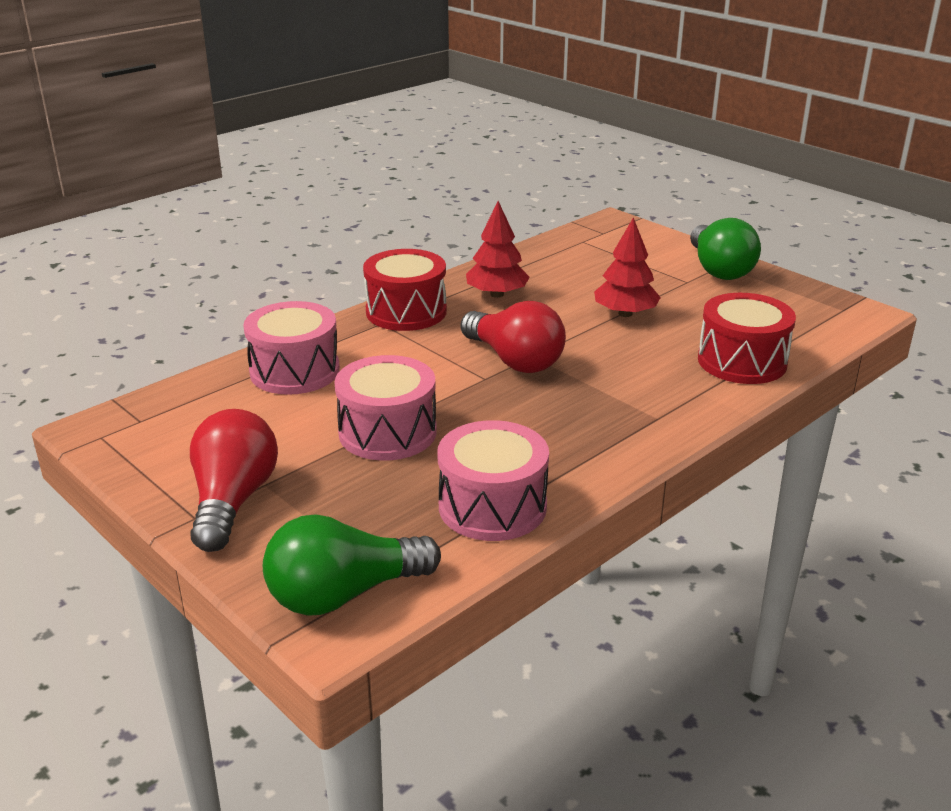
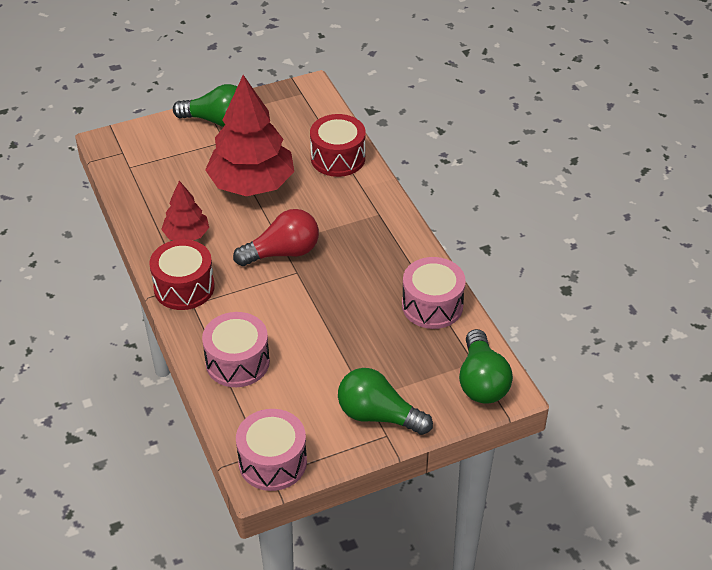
camera: 70 degrees left, 15 degrees up
(233, 501) = (378, 415): red light bulb -> green light bulb
(387, 432) = (338, 332): pink drum -> pink drum (272, 462)
(625, 314) = (252, 184): red tree -> red tree, size x1.93

